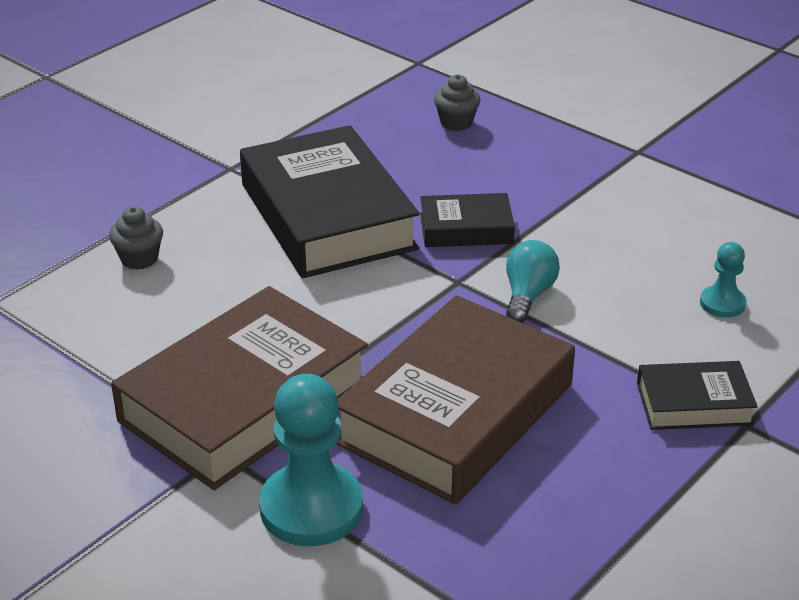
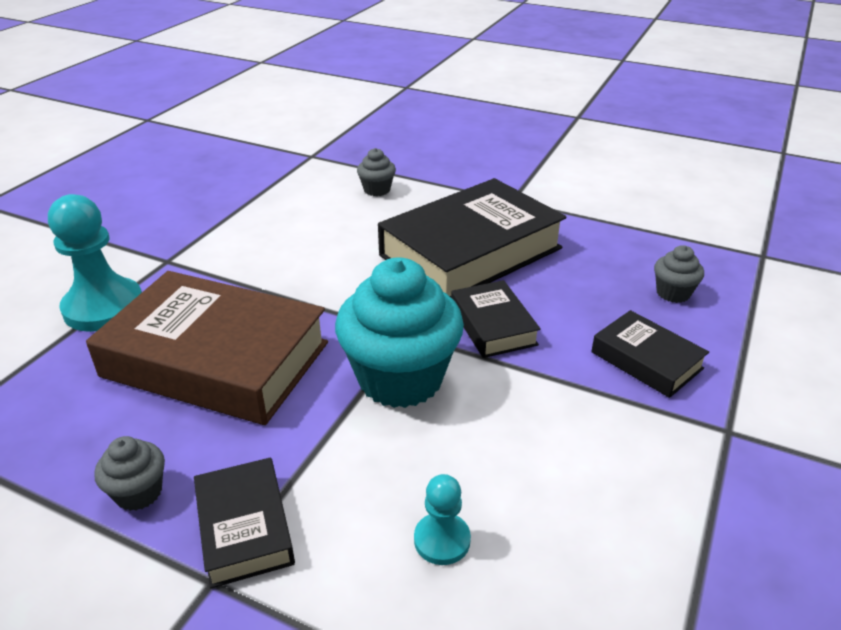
camera: 75 degrees right, 0 degrees up
(244, 401) = (223, 259): brown book -> none
(528, 295) = (400, 379): turquoise light bulb -> turquoise cupcake
(545, 162) = (646, 360): none -> black book
(641, 468) = (139, 492): none -> grey cupcake

